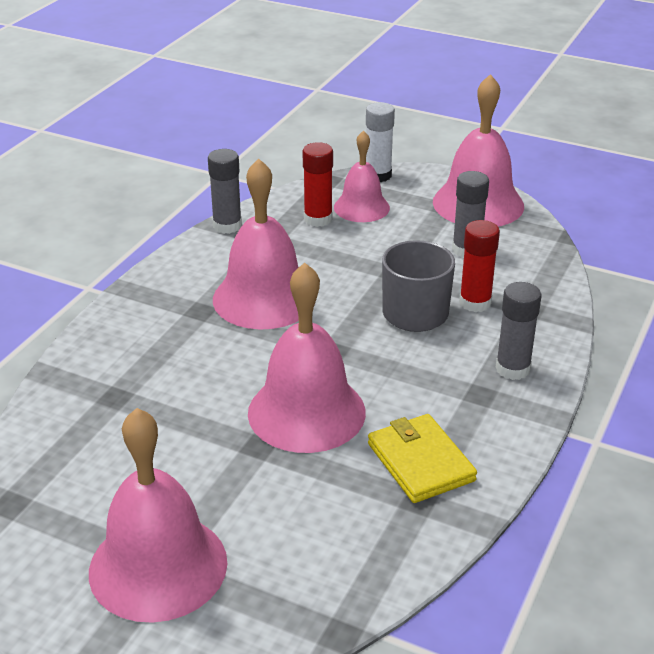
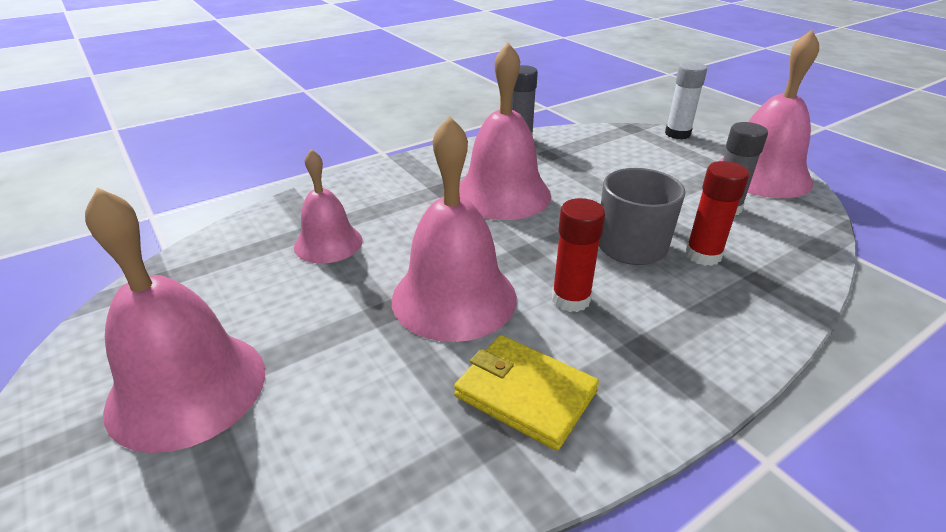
camera: 30 degrees right, 0 degrees up
(318, 219) = (599, 151): red glue stick -> red glue stick (571, 299)
(361, 207) = (644, 152): pink bell -> pink bell (328, 243)
(420, 462) = (525, 394): yellow wallet -> yellow wallet turned 60 degrees counterclockwise
(512, 369) = (704, 333): grey glue stick -> none

